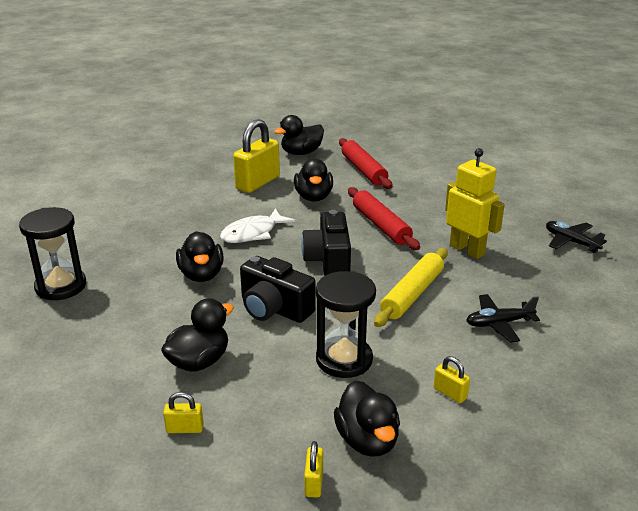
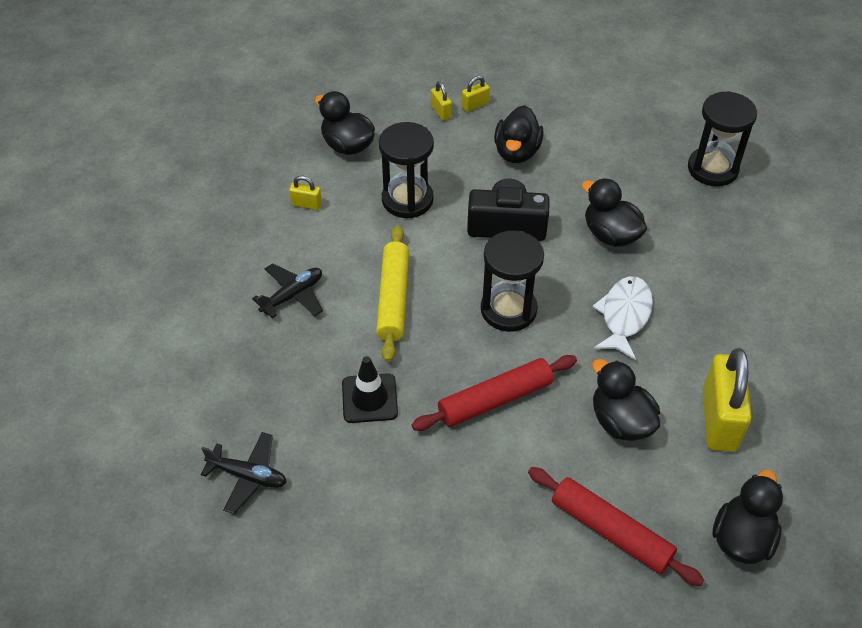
camera: 150 degrees right, 20 degrees up
(314, 483) = (364, 108): yellow padlock -> yellow padlock (441, 112)
(328, 260) = (508, 310): black camera -> black hourglass
(381, 225) = (495, 400): red rolling pin -> red rolling pin turned 60 degrees counterclockwise
(467, 250) = (369, 398): yellow robot -> black traffic cone

